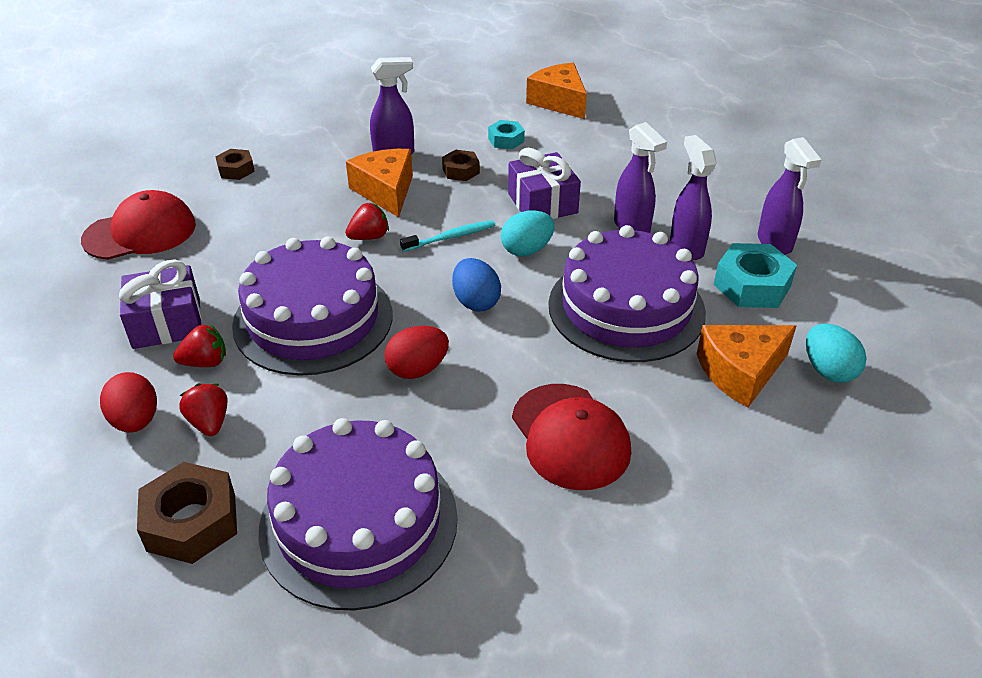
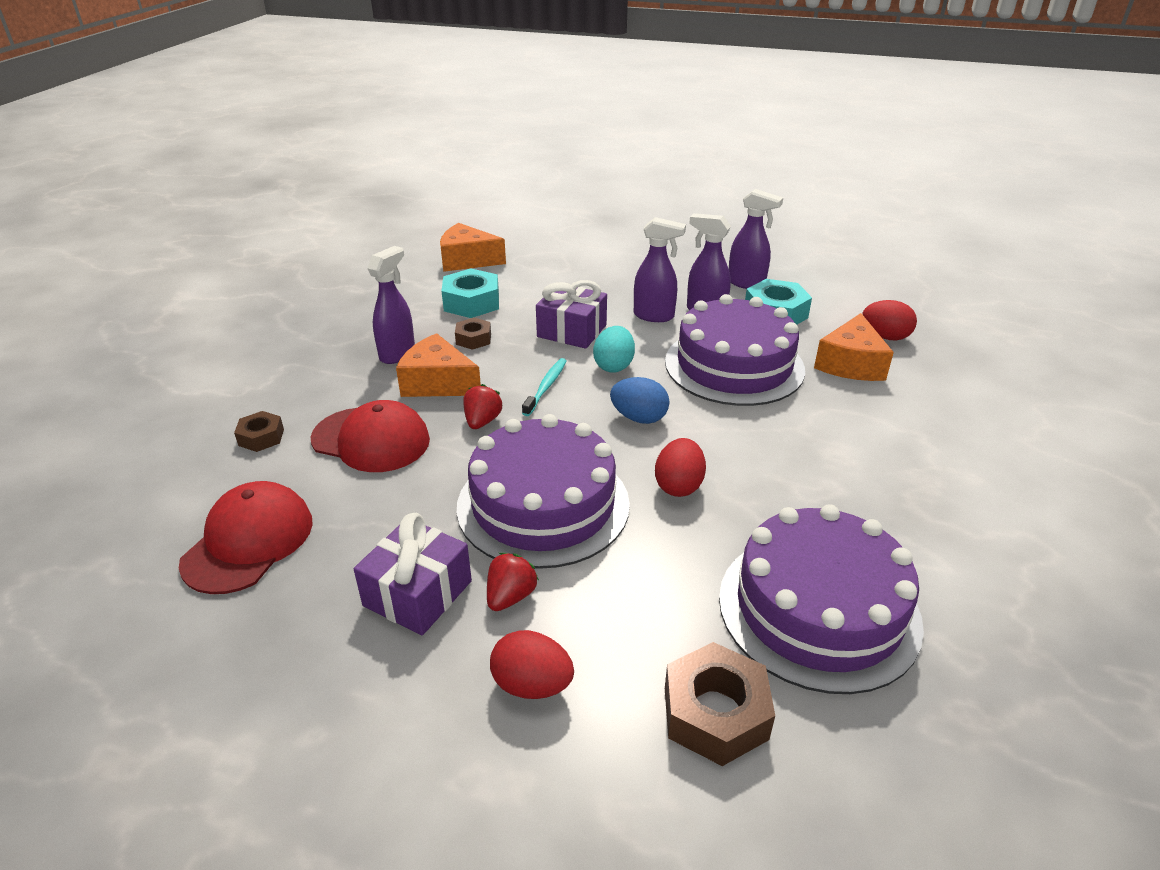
camera: 45 degrees left, 5 degrees down
(209, 422) = (597, 635): red strawberry -> none
(506, 140) = (471, 302): turquoise nut -> turquoise nut, size x1.72
(570, 436) = (835, 459): red cap -> red cap (371, 440)
(828, 370) = (885, 337): turquoise egg -> red egg

